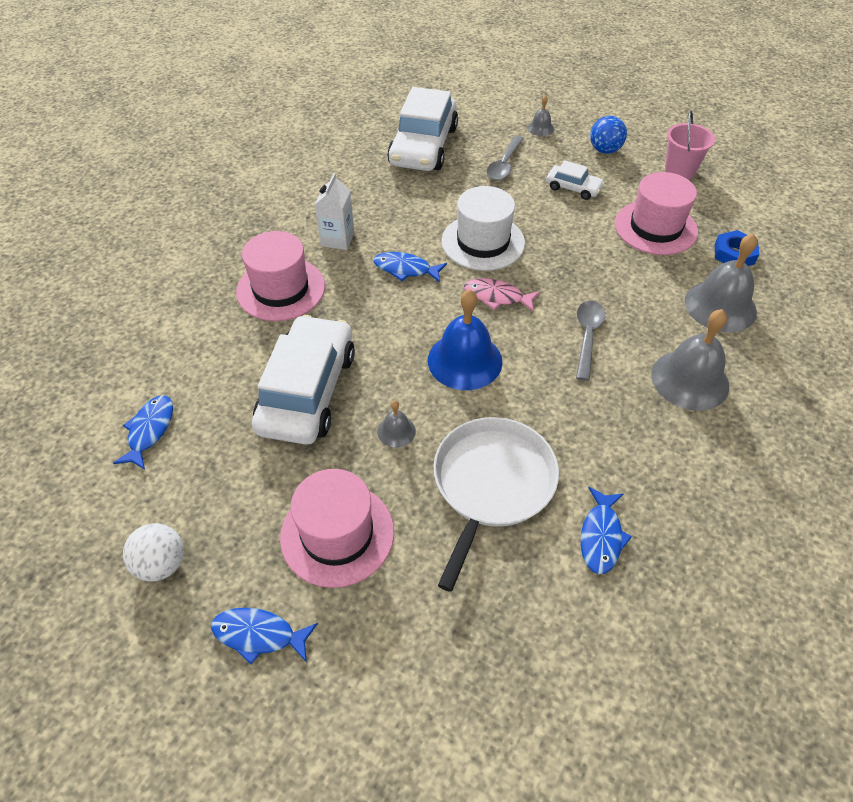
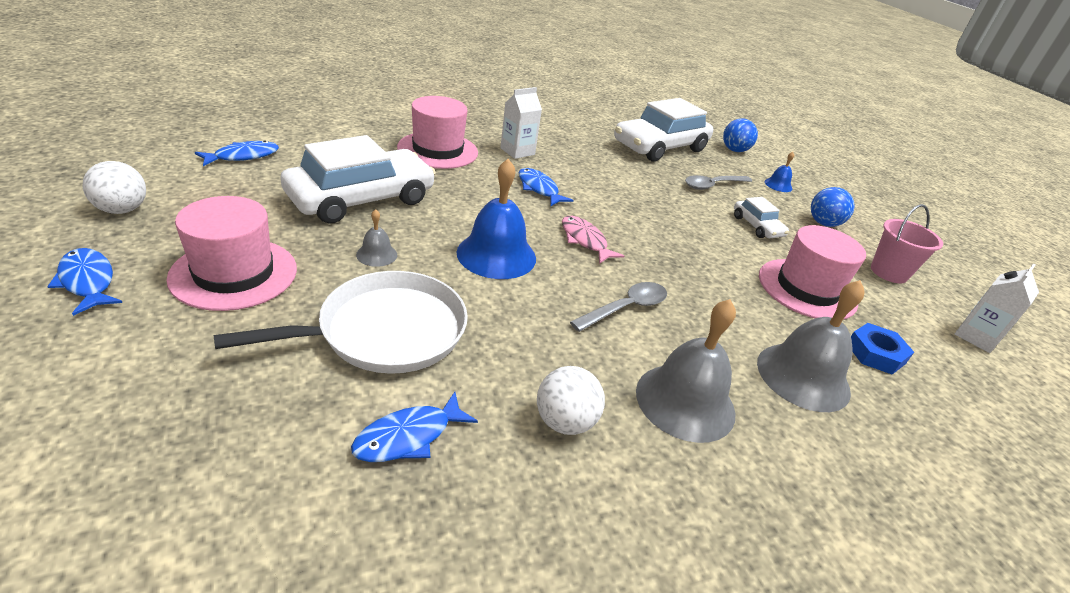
camera: 35 degrees right, 15 degrees down
(474, 107) = (734, 150): none -> blue ball
(483, 242) = (624, 209): white hat -> none
(540, 128) = (778, 185): grey bell -> blue bell
(655, 451) = (565, 422): none -> white ball
(764, 194) = (976, 337): none -> white carton

